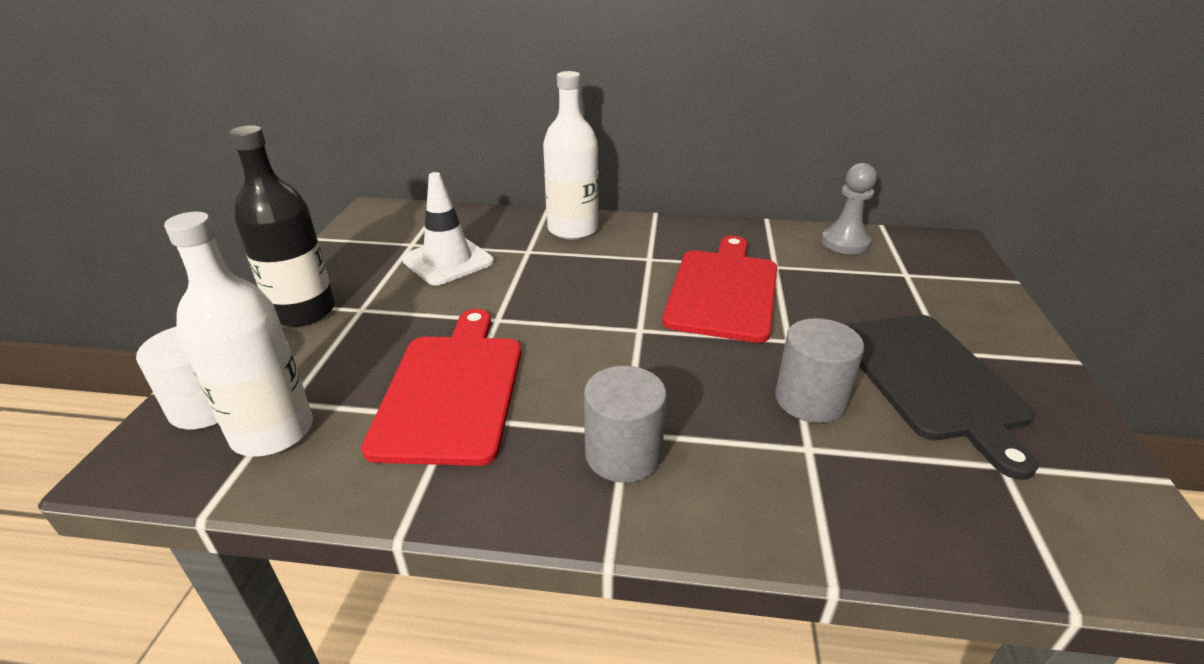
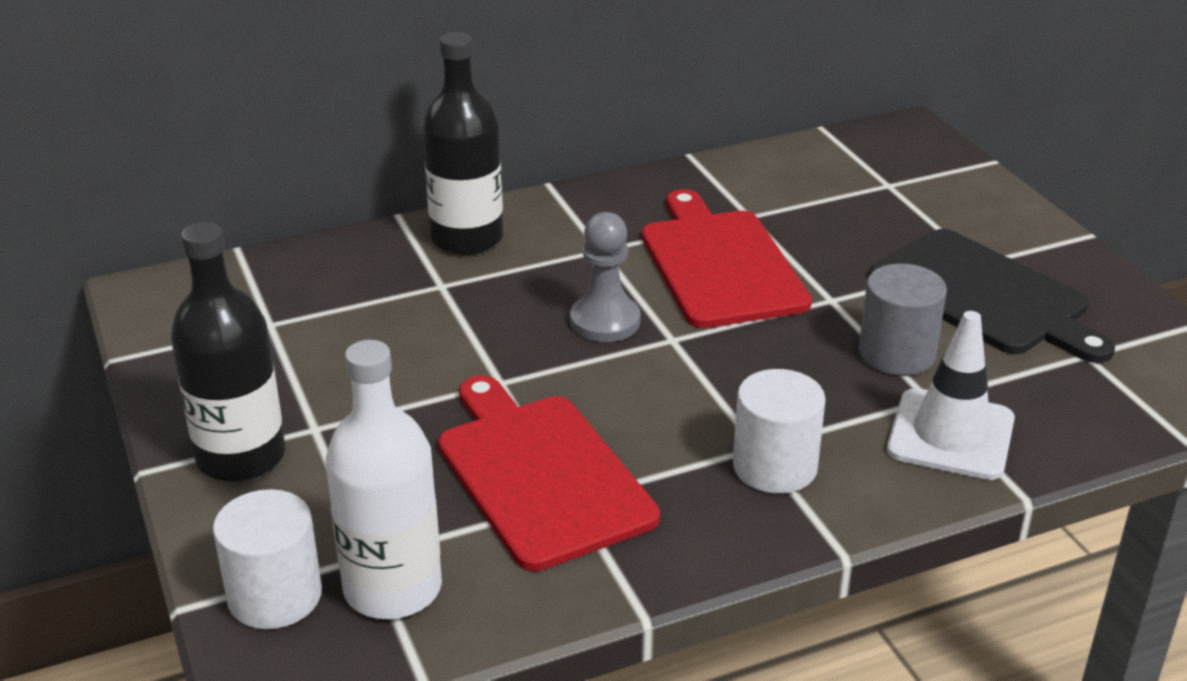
camera: 30 degrees left, 0 degrees up
(448, 261) = (351, 331): white traffic cone -> white traffic cone (950, 435)
(572, 229) = (467, 238): white bottle -> black bottle
(623, 454) = (775, 467): grey cylinder -> white cylinder
(845, 243) = (799, 163): grey pawn -> grey pawn (605, 321)

